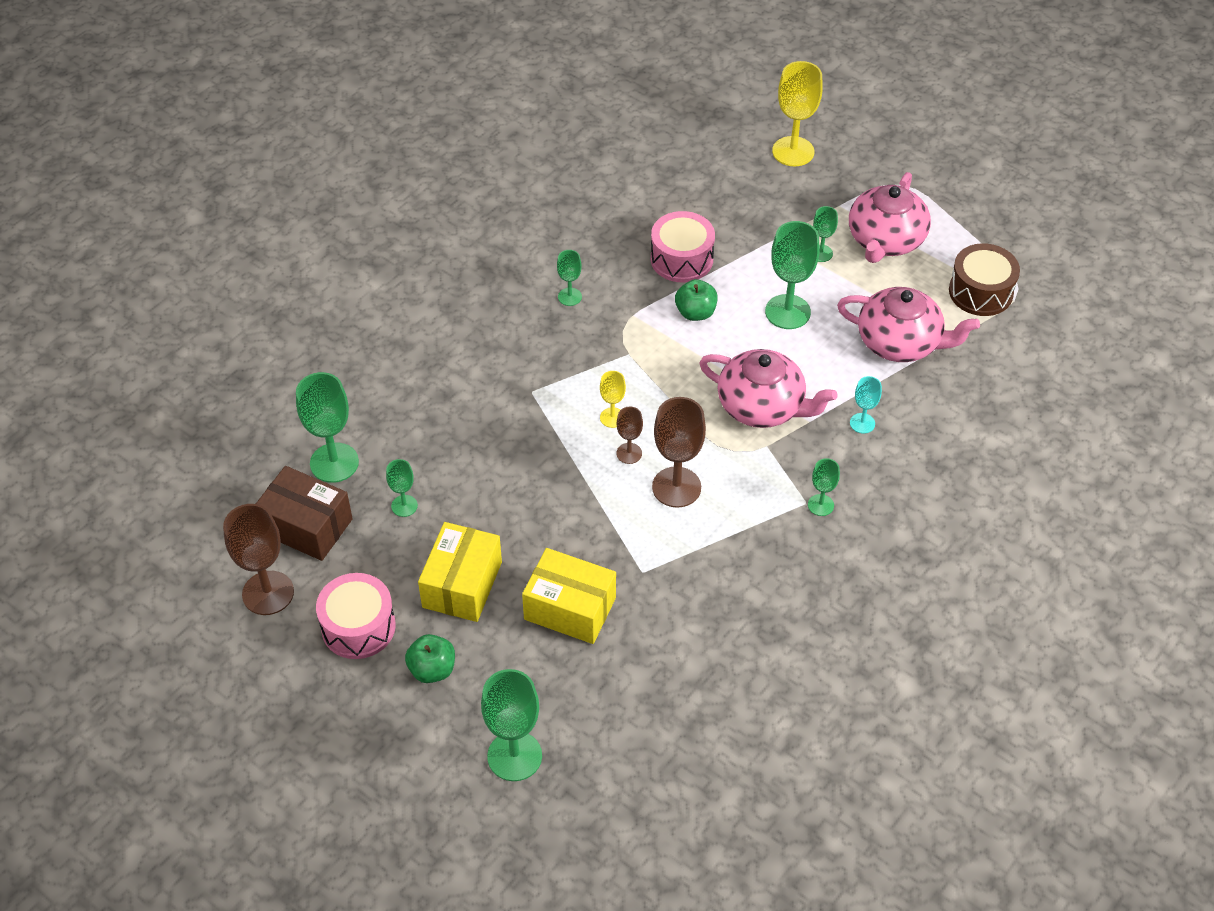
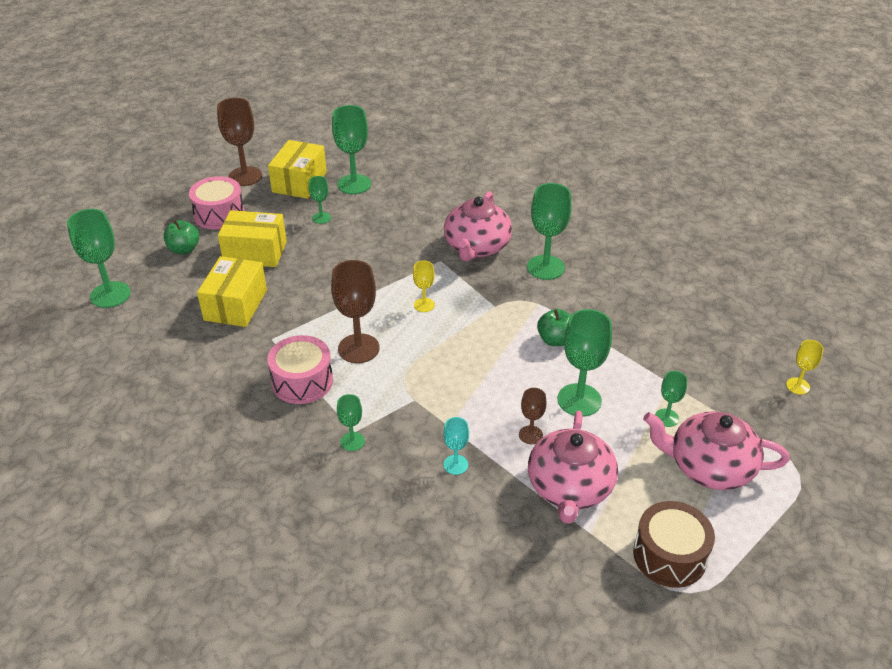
camera: 80 degrees right, 10 degrees down
(306, 526) = (299, 182): brown box -> yellow box
(569, 297) = (545, 267): green goblet -> green goblet, size x1.89
(629, 453) = (389, 318): brown goblet -> brown goblet (530, 435)
(681, 259) = (616, 325): pink drum -> pink drum (302, 381)
(762, 406) = (459, 392): pink teapot -> pink teapot (476, 247)
(793, 151) = (798, 386): yellow goblet -> yellow goblet, size x0.53

